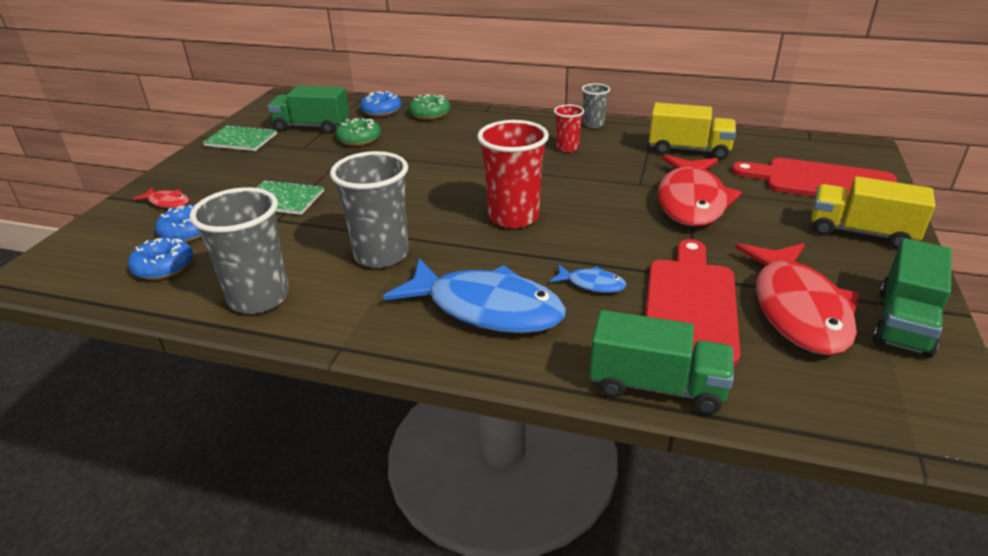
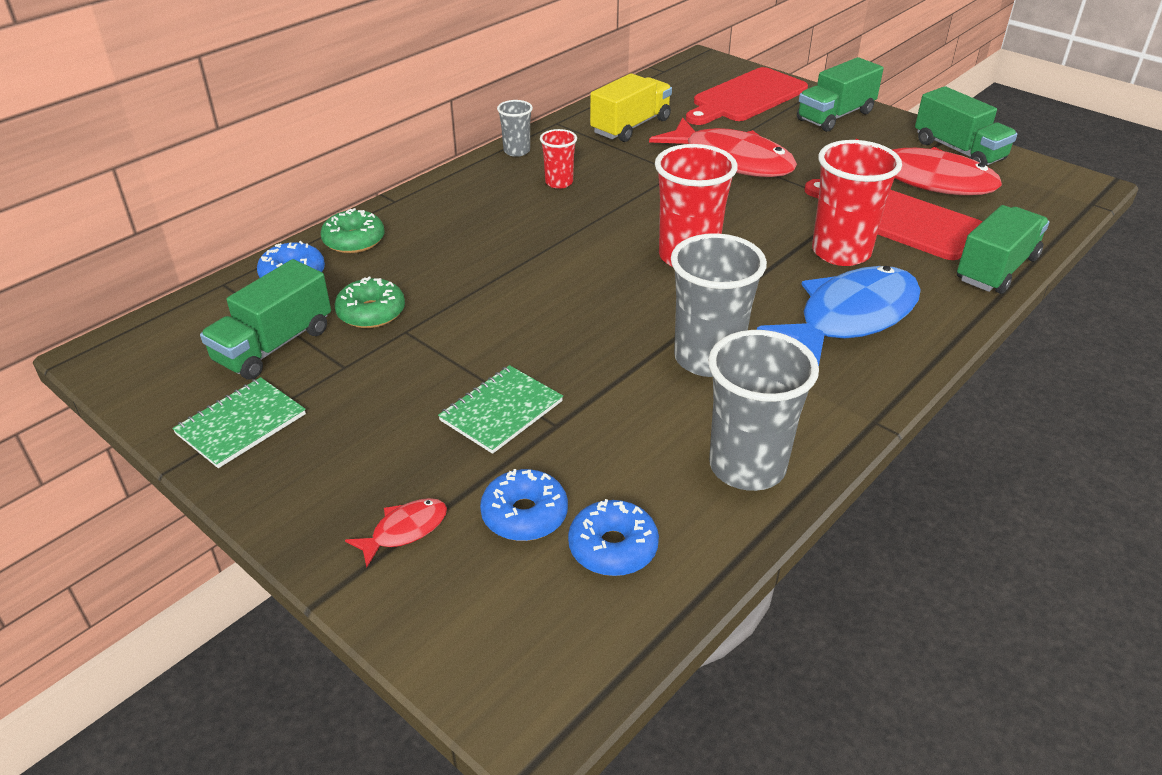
camera: 65 degrees left, 5 degrees up
(592, 284) = (841, 252): blue fish -> red cup
(861, 232) = (835, 116): yellow truck -> green truck

